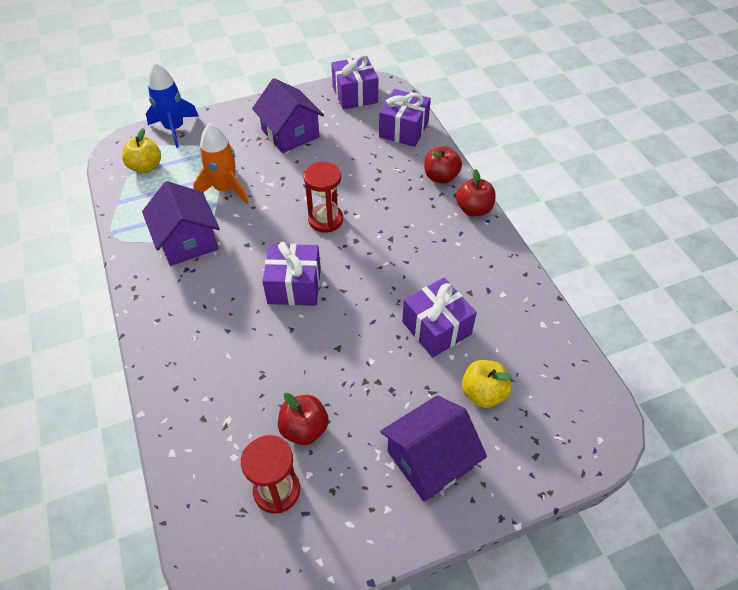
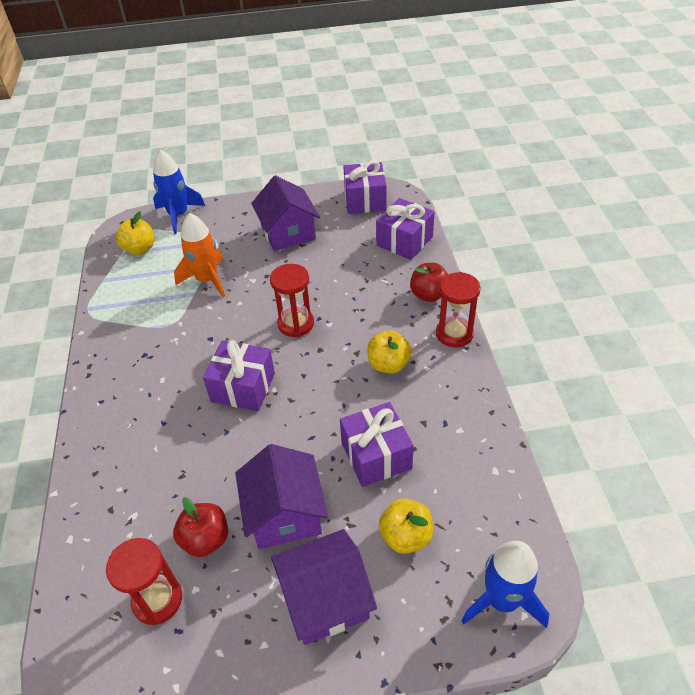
camera: 15 degrees right, 5 degrees down
(187, 241) = (154, 327): purple house -> purple house (285, 514)
(423, 245) = (388, 364): none -> yellow apple
(473, 209) = (454, 334): red apple -> red hourglass
(579, 431) = (502, 600): none -> blue rocket

